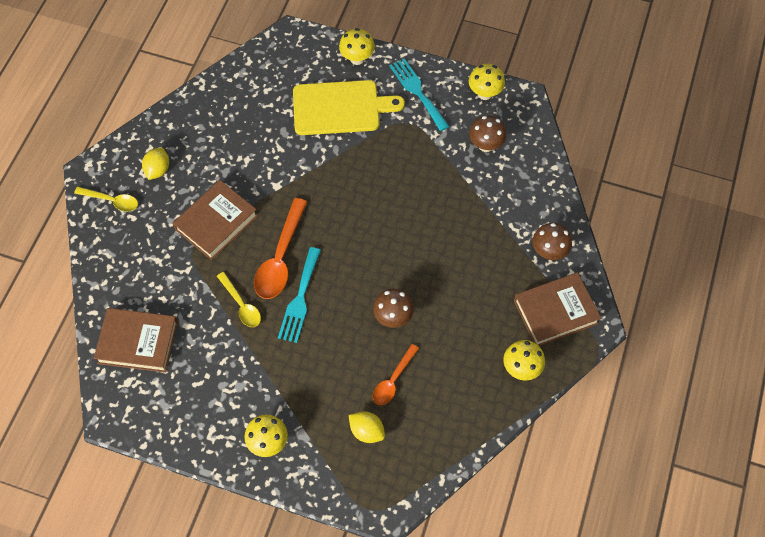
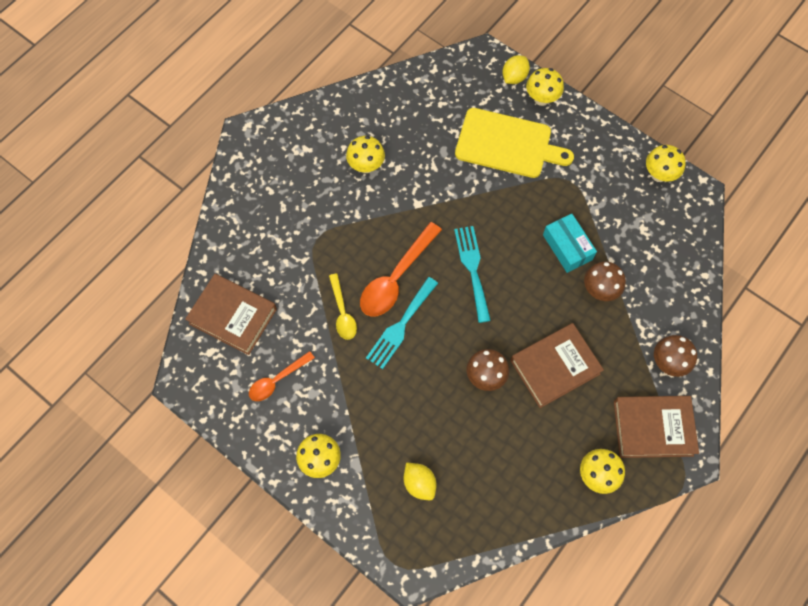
camera: 20 degrees right, 5 degrees up
(112, 201) = (257, 168): yellow spoon -> none
(158, 170) = (310, 151): yellow lemon -> yellow lemon (514, 77)
(216, 167) = (366, 166): none -> yellow mushroom
(216, 222) = (347, 222): brown book -> brown book (555, 367)
(393, 380) = (463, 441): orange spoon -> orange spoon (277, 380)
(417, 92) = (590, 151): turquoise fork -> turquoise fork (472, 269)
(426, 181) = (567, 247): none -> turquoise box
(485, 145) = (641, 229): brown mushroom -> brown mushroom (599, 290)

